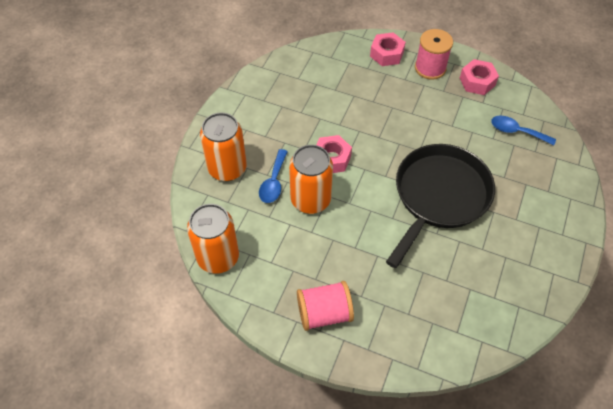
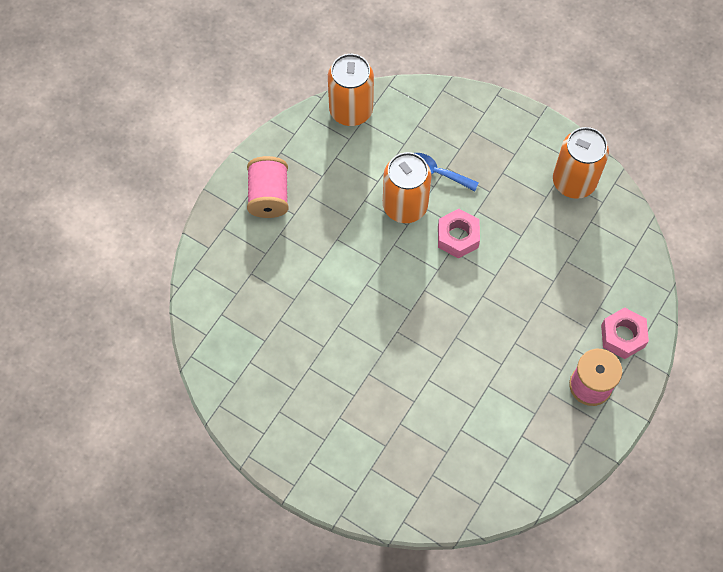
camera: 100 degrees right, 10 degrees up
(227, 168) = (461, 129): orange can -> orange can (574, 181)
(439, 196) = (386, 341): black pan -> none
(477, 82) = (558, 439): pink nut -> none
(516, 131) = (466, 462): blue spoon -> none

